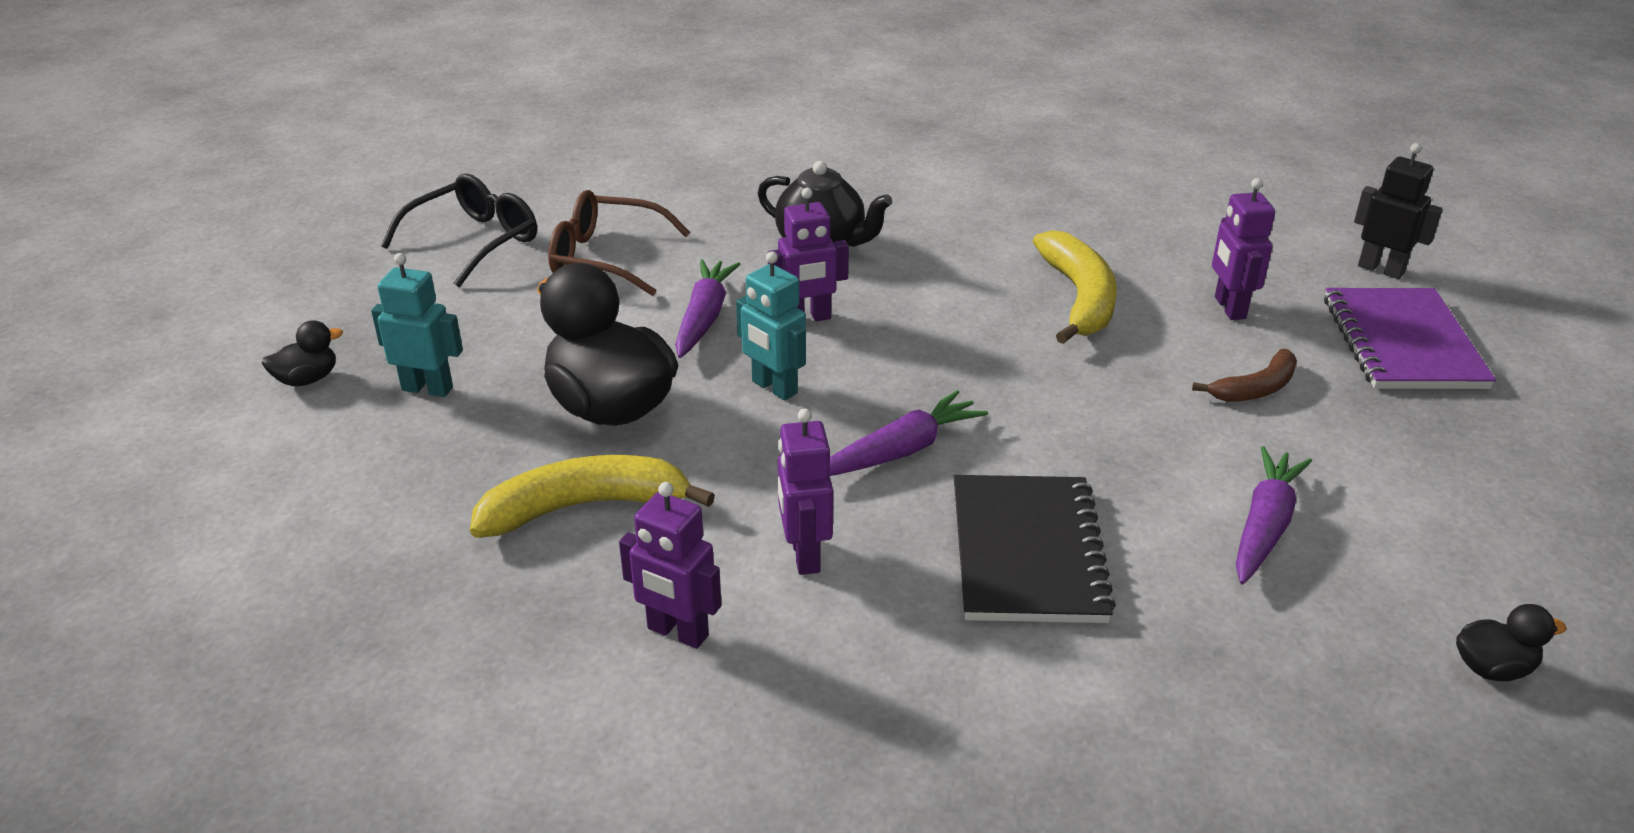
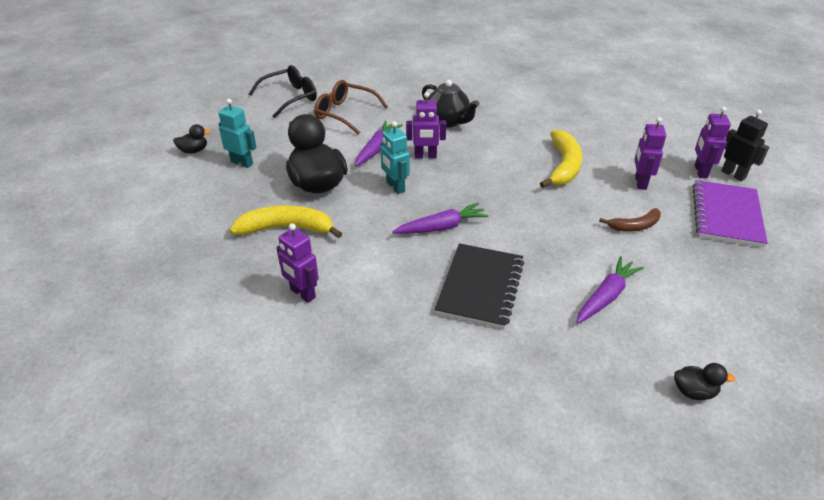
camera: 15 degrees right, 5 degrees up
(804, 555) = (374, 269): purple robot -> purple robot (700, 171)

